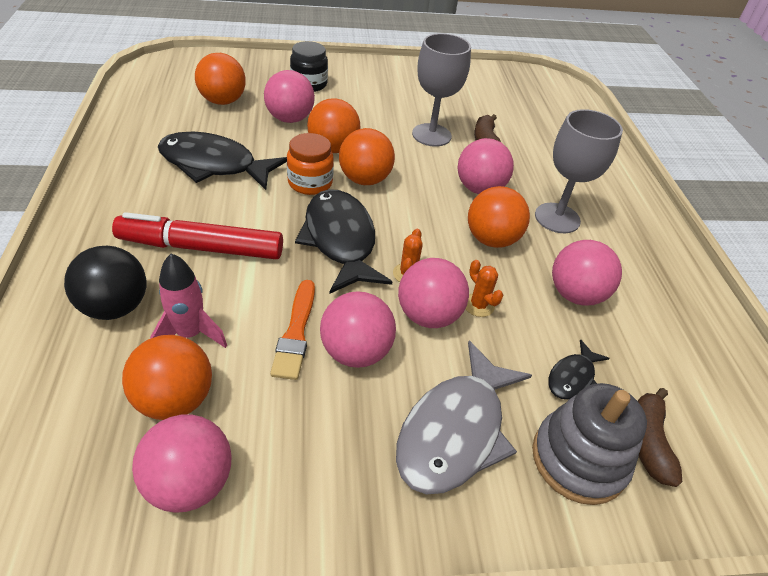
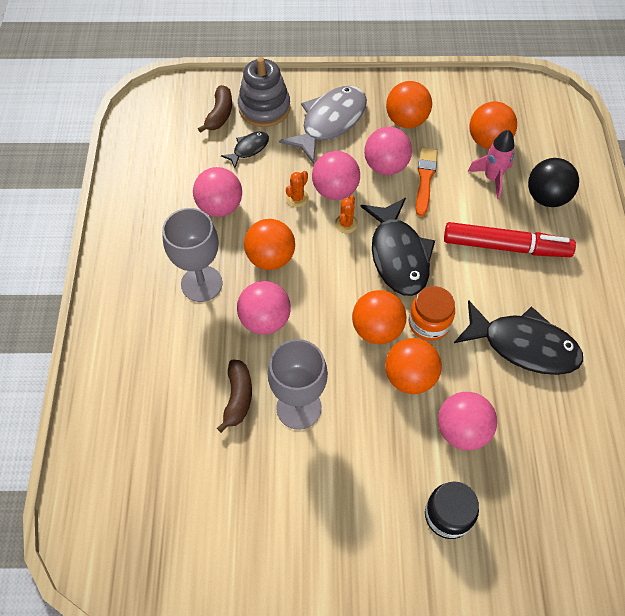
camera: 170 degrees left, 15 degrees up
(190, 483) = (468, 104): pink ball -> none
(223, 101) = (546, 463): orange ball -> orange ball (406, 120)
(478, 305) = (297, 198): orange cactus -> orange cactus turned 60 degrees clockwise

